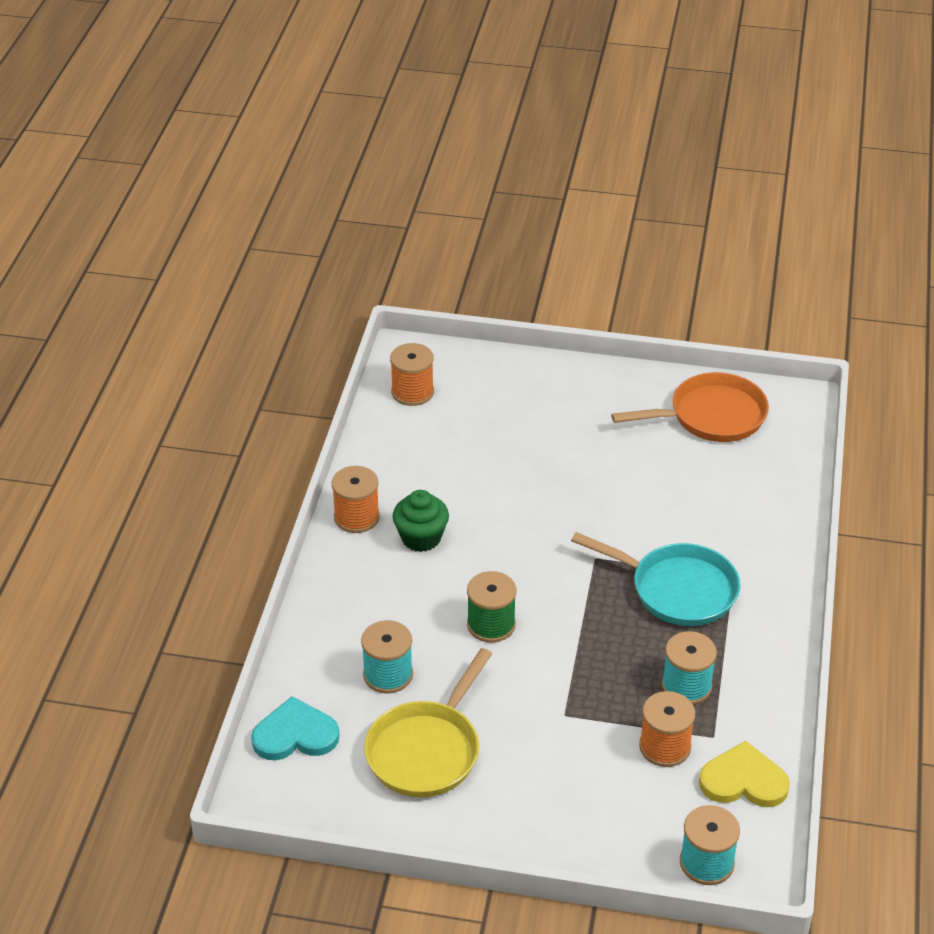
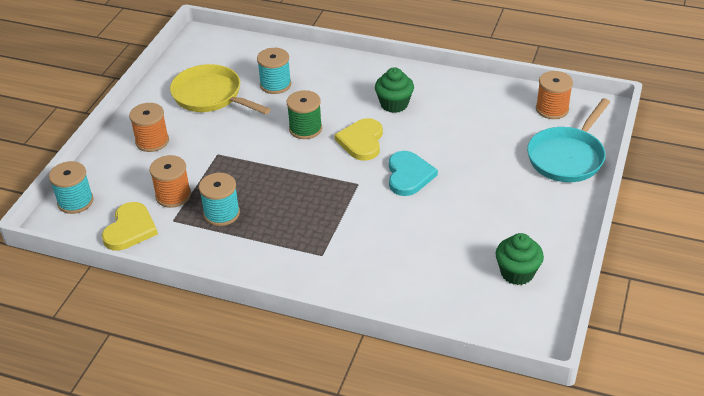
camera: 100 degrees right, 0 degrees up
(295, 734) = (241, 50): turquoise heart -> turquoise heart (409, 175)
(356, 517) = (419, 78): orange spool -> orange spool (152, 141)
(508, 563) = (361, 141): none -> yellow heart
(677, 589) = (315, 222): turquoise pan -> turquoise pan (567, 157)
(711, 416) = (517, 273): orange pan -> green cupcake

